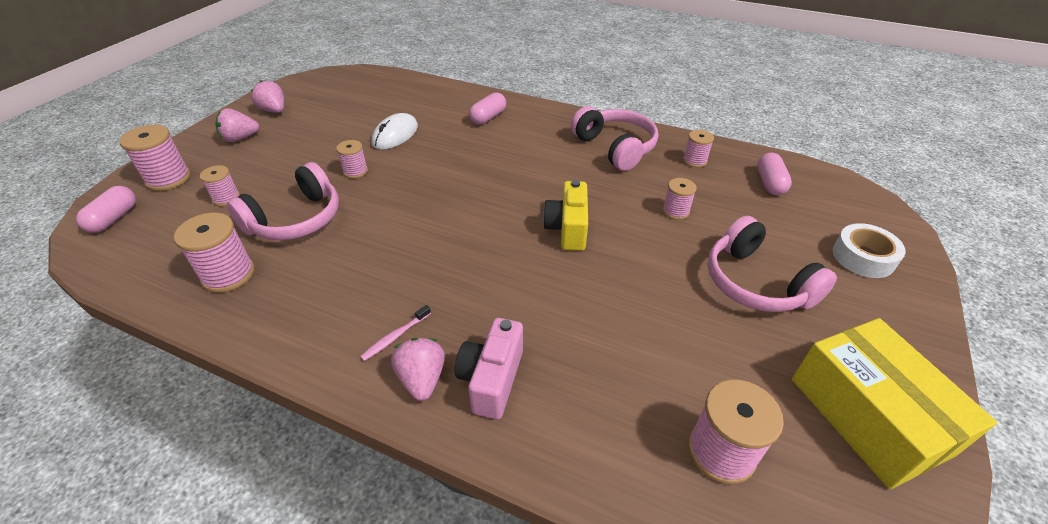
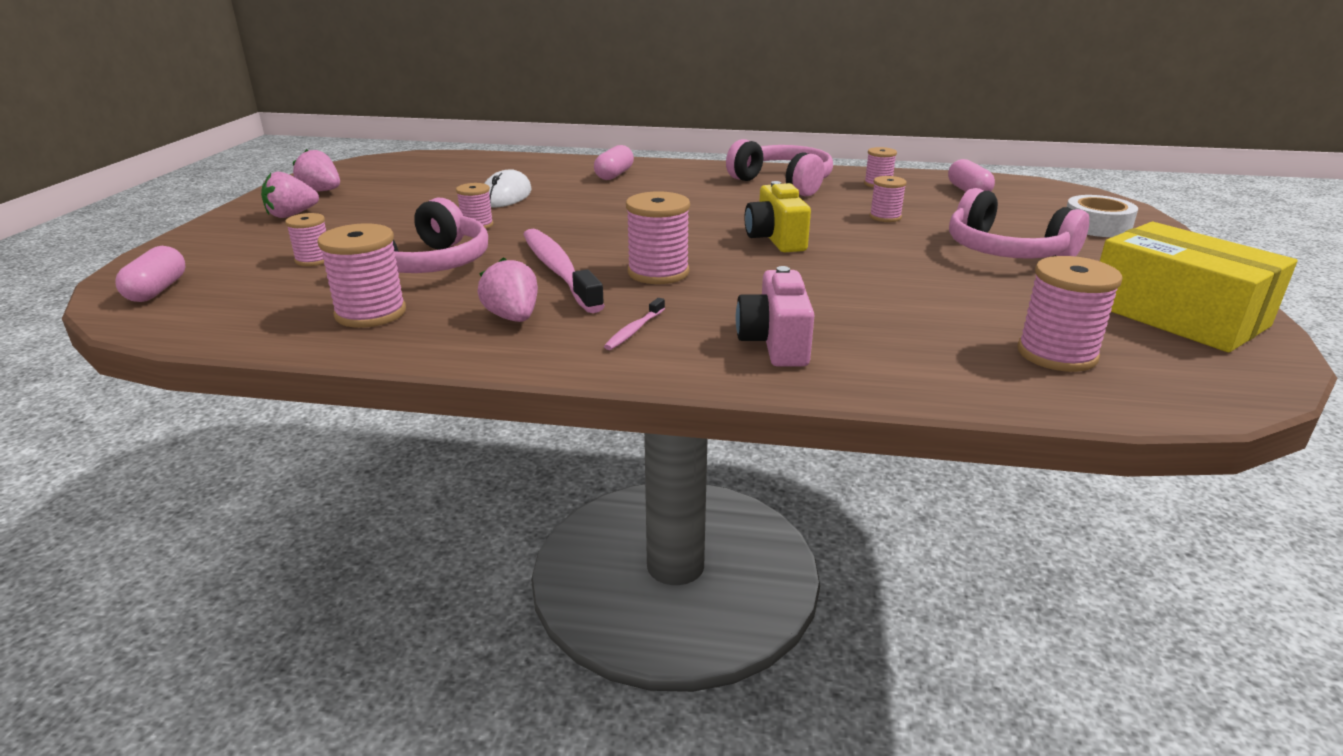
camera: 15 degrees left, 15 degrees down
(168, 179) = (212, 253): pink spool -> pink spool (658, 272)
(382, 244) = (559, 271): none -> pink toothbrush
(422, 379) = (693, 353): pink strawberry -> pink strawberry (513, 317)

